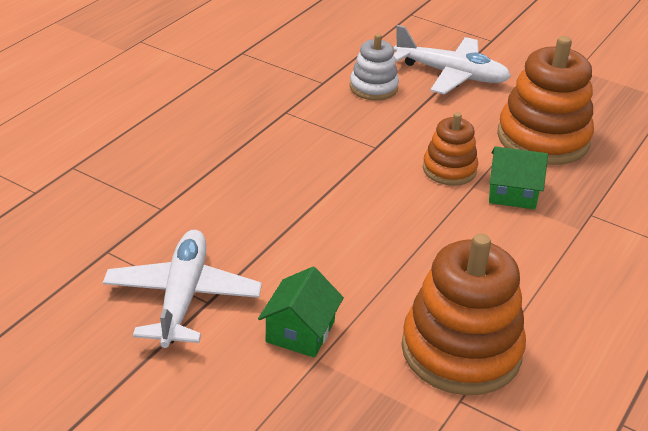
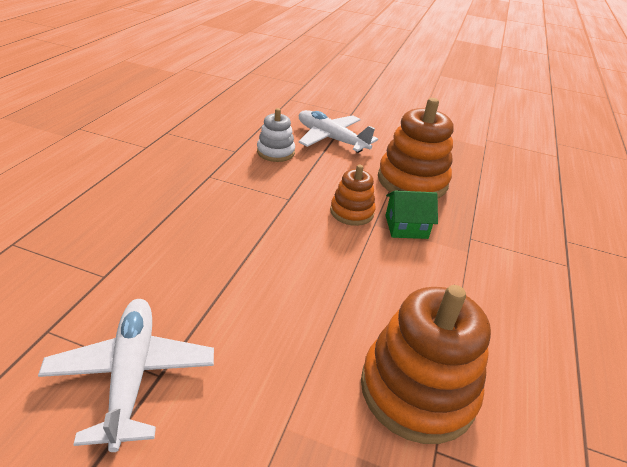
camera: 15 degrees left, 0 degrees up
(300, 332) = (260, 396): green house -> none
(451, 74) = (331, 139): white plane -> white plane turned 150 degrees counterclockwise

